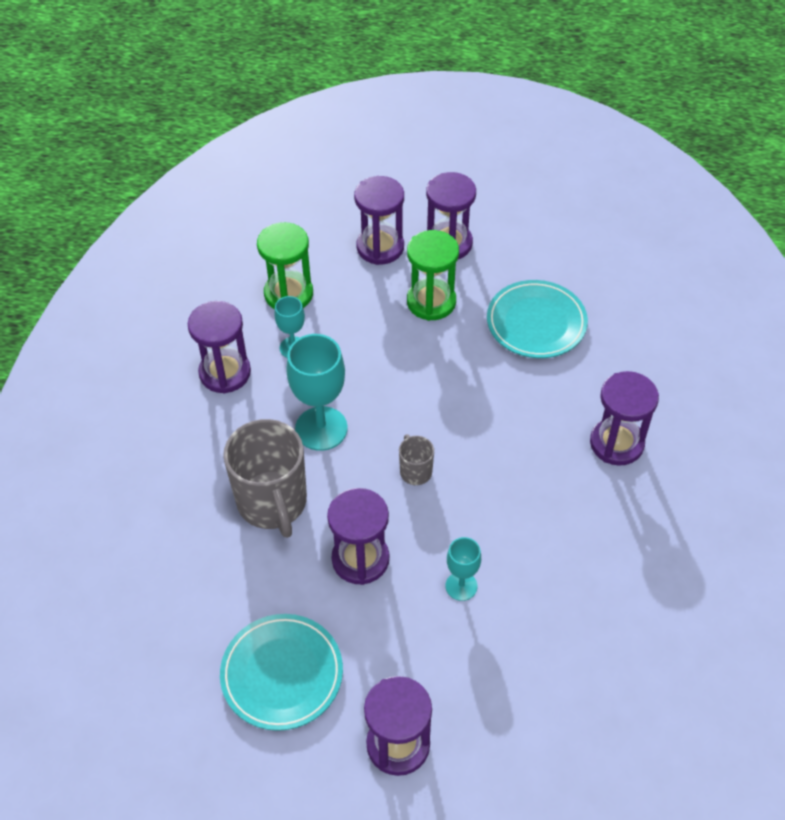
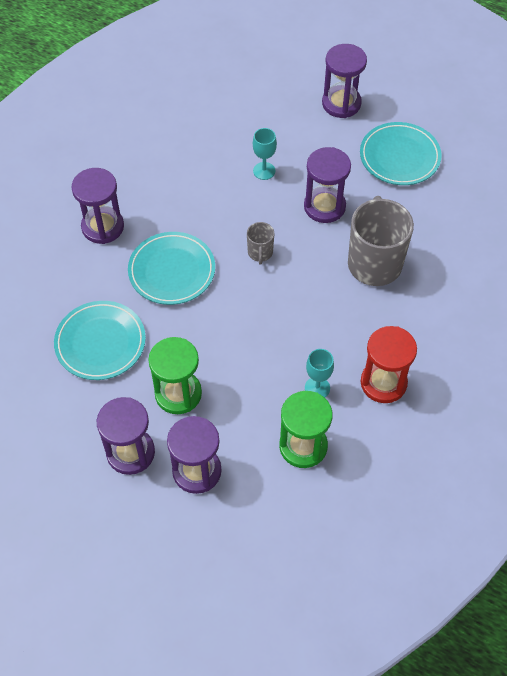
camera: 160 degrees left, 5 degrees up
(225, 373) = (383, 383): purple hourglass -> red hourglass
(321, 428) = (318, 308): turquoise goblet -> none
(506, 418) = (172, 271): none -> turquoise plate

